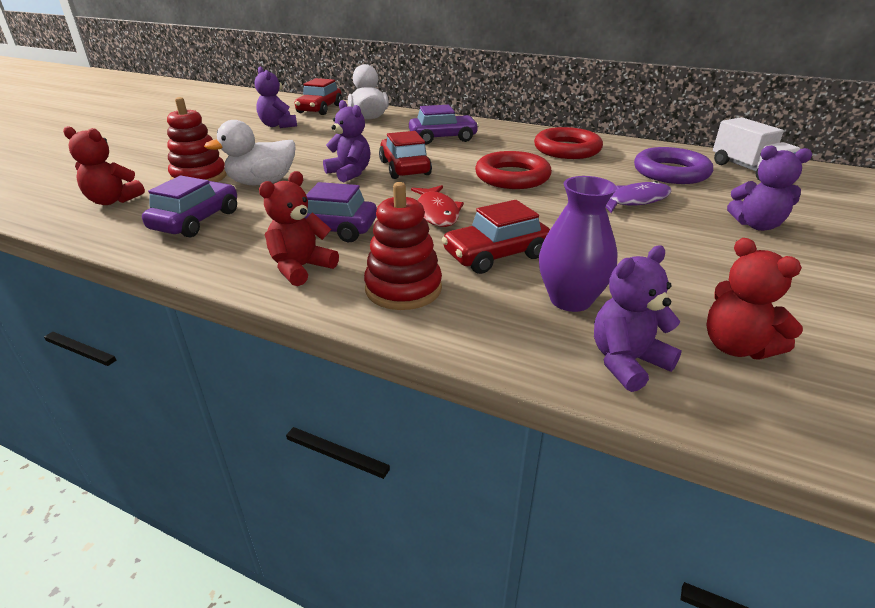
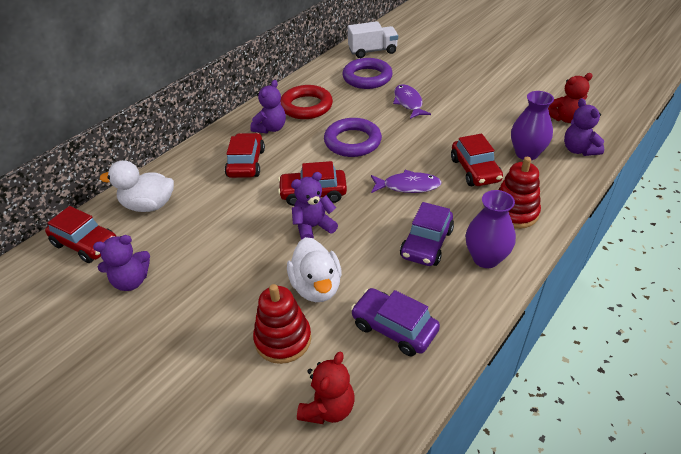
camera: 75 degrees left, 10 degrees up
(301, 268) = (485, 258): red teddy bear -> purple vase
(437, 212) = (408, 186): red fish -> purple fish
(443, 138) = (246, 163): purple car -> red car
(512, 177) = (352, 142): red ring -> purple ring
(756, 225) = (450, 74): purple teddy bear -> purple teddy bear (271, 128)

